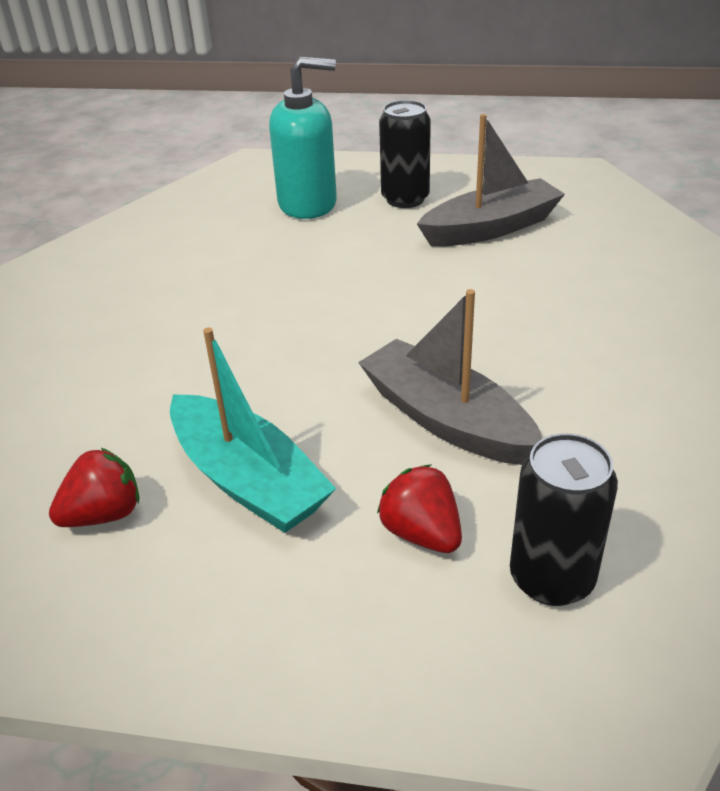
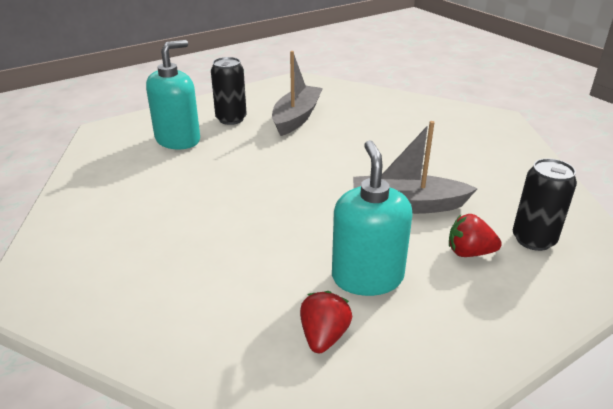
camera: 45 degrees left, 5 degrees down
(248, 480) = (367, 277): turquoise boat -> turquoise soap dispenser

